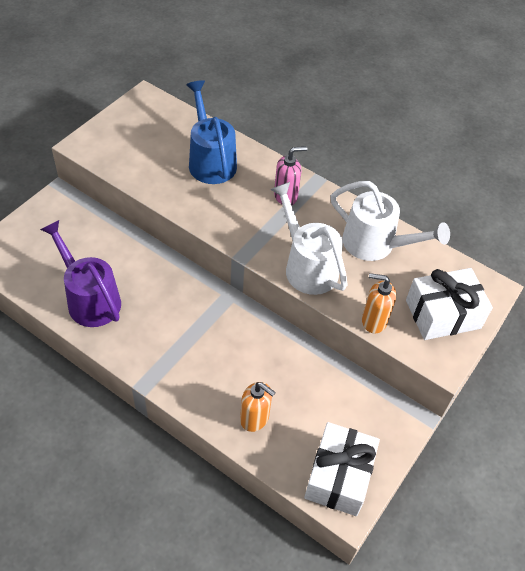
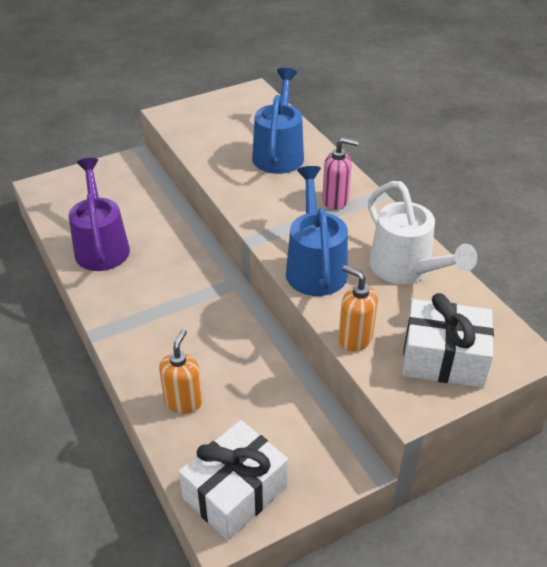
camera: 30 degrees right, 10 degrees down
(255, 418) = (183, 401): orange soap dispenser -> orange soap dispenser turned 135 degrees counterclockwise
(306, 265) = (315, 266): white watering can -> blue watering can

